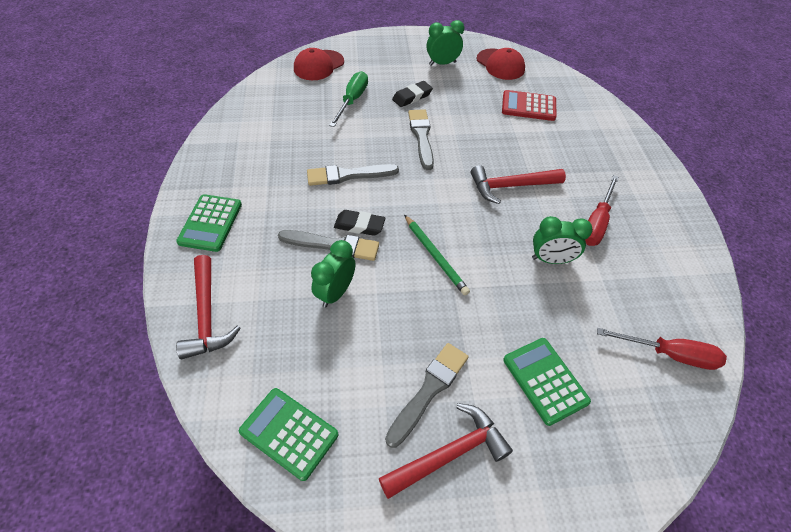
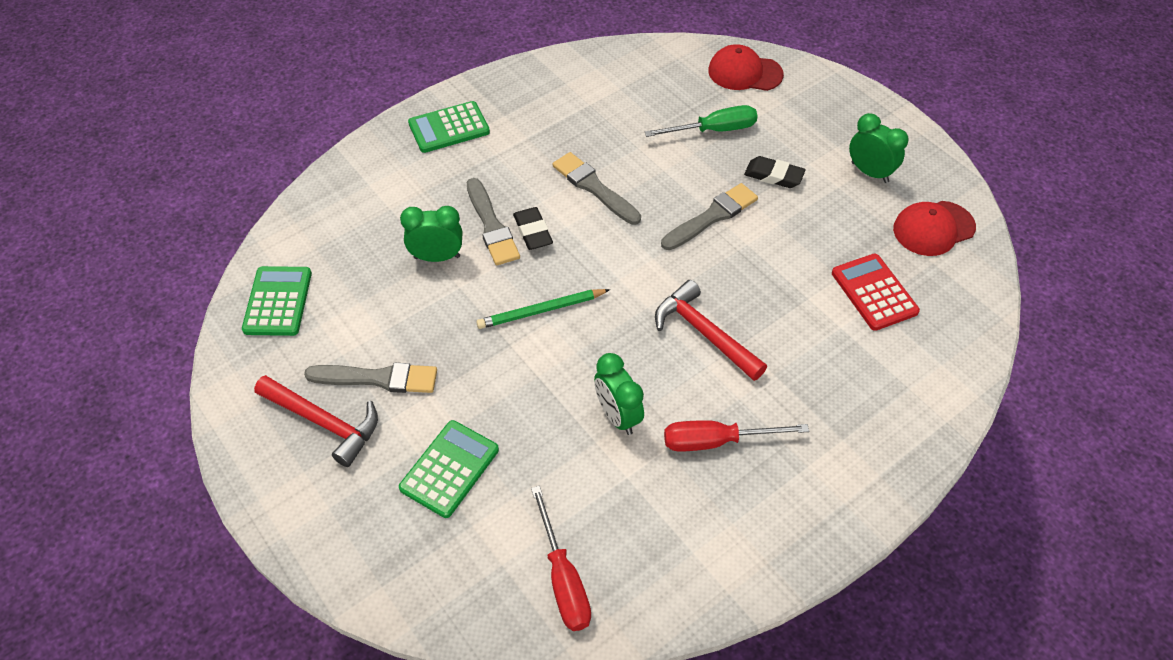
camera: 60 degrees right, 0 degrees up
(207, 315) = (351, 186): red hammer -> none
(435, 256) = (541, 311): green pencil -> green pencil turned 45 degrees clockwise
(500, 64) = (933, 228): red cap -> red cap turned 45 degrees clockwise

